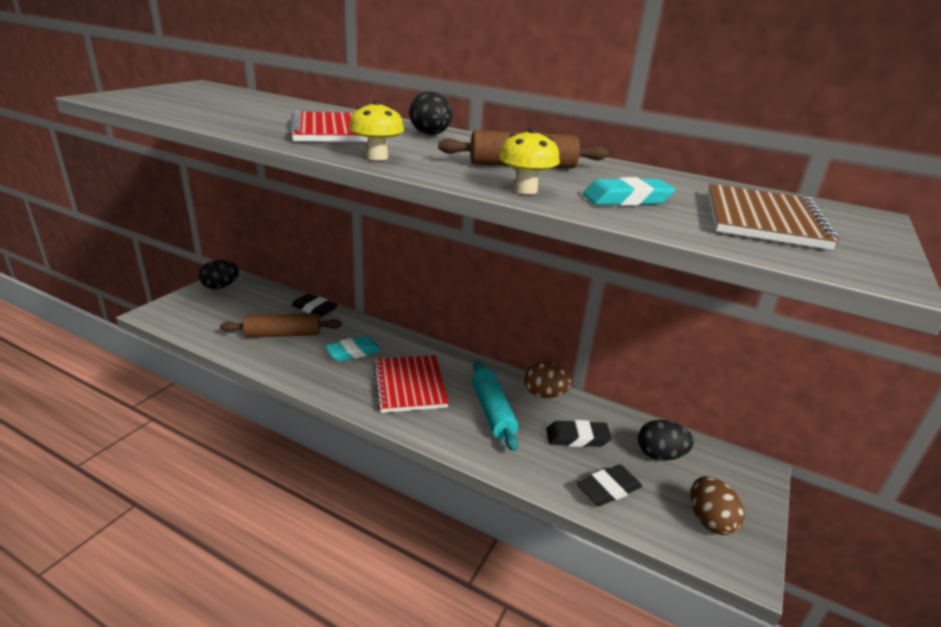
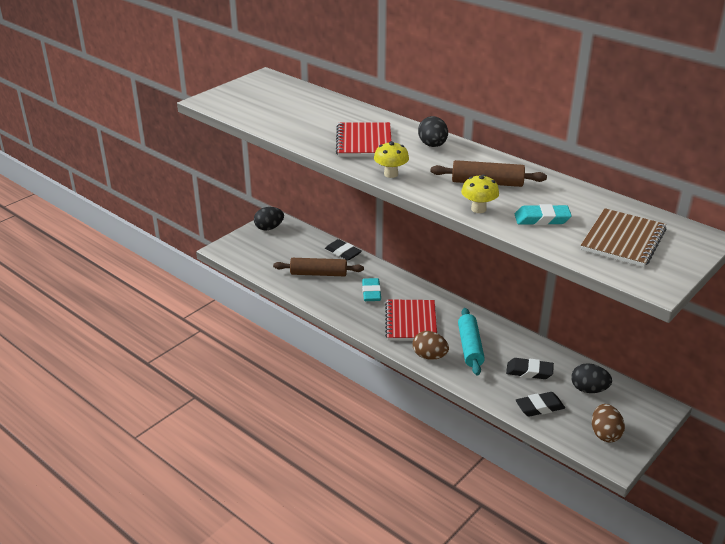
camera: 15 degrees right, 5 degrees up
(353, 352) = (371, 292): turquoise eraser -> turquoise eraser turned 75 degrees counterclockwise
(544, 394) = (514, 338): brown egg -> brown egg (429, 356)

